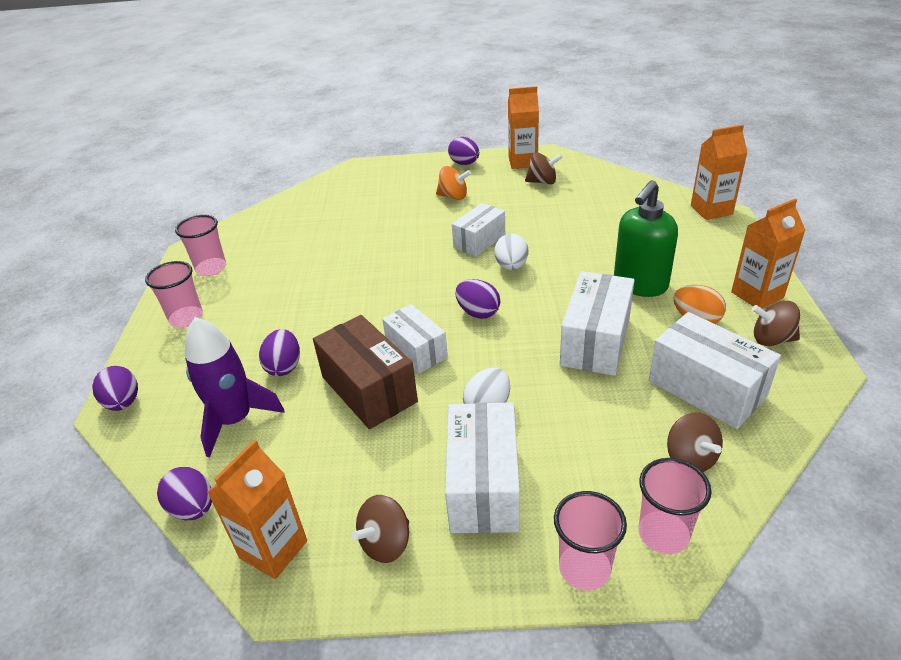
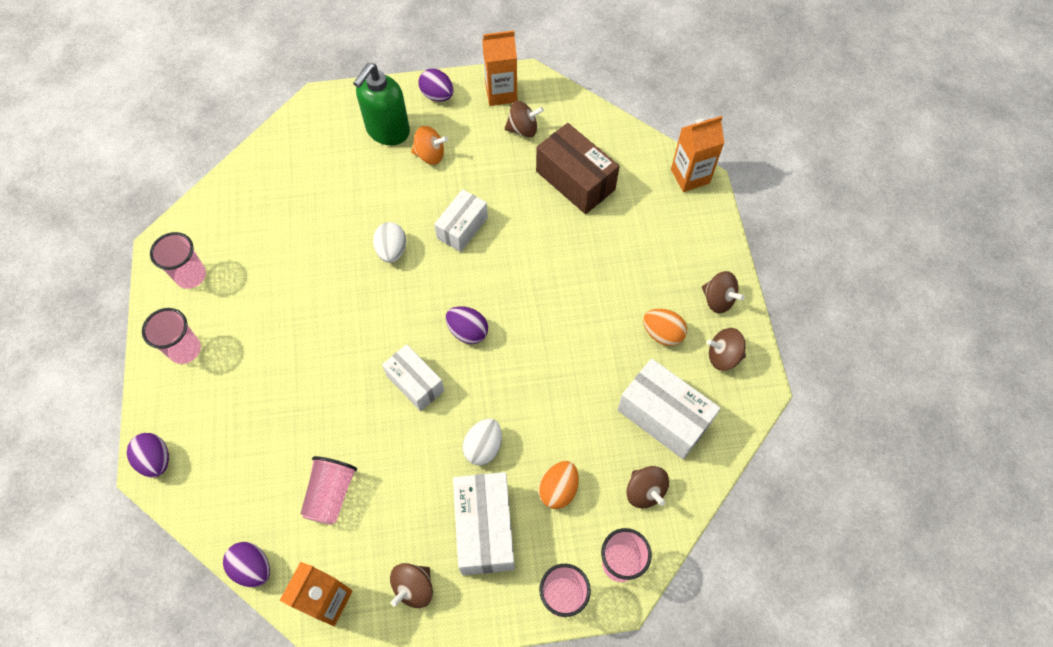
camera: 10 degrees left, 25 degrees up
(235, 420) = (265, 474): purple rocket -> none
(284, 366) = (296, 408): purple egg -> none
(303, 442) = (331, 494): none -> pink cup
(369, 389) = (378, 432): brown box -> brown box (575, 180)
(511, 266) = (496, 266): white egg -> white egg (392, 250)
(578, 451) = (558, 489): none -> orange egg
(595, 341) = (574, 365): white box -> none
(640, 284) = (616, 289): green soap dispenser -> green soap dispenser (387, 131)
(757, 295) = (718, 300): orange carton -> brown spinning top

